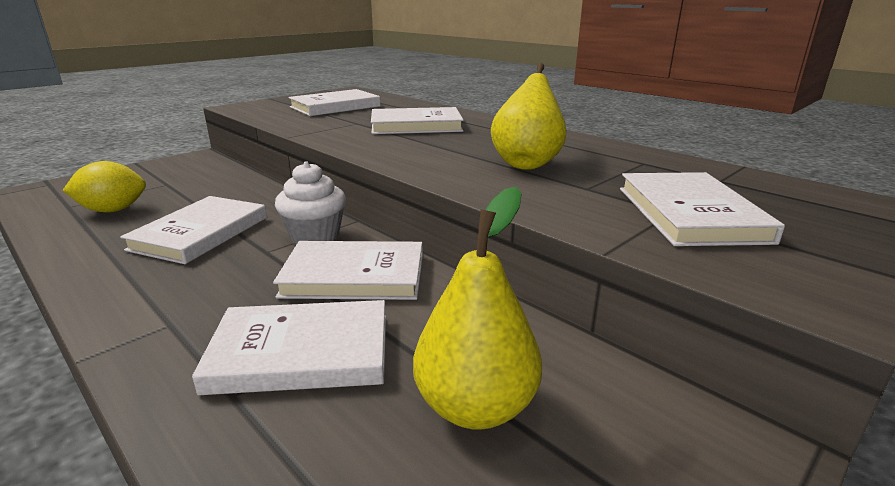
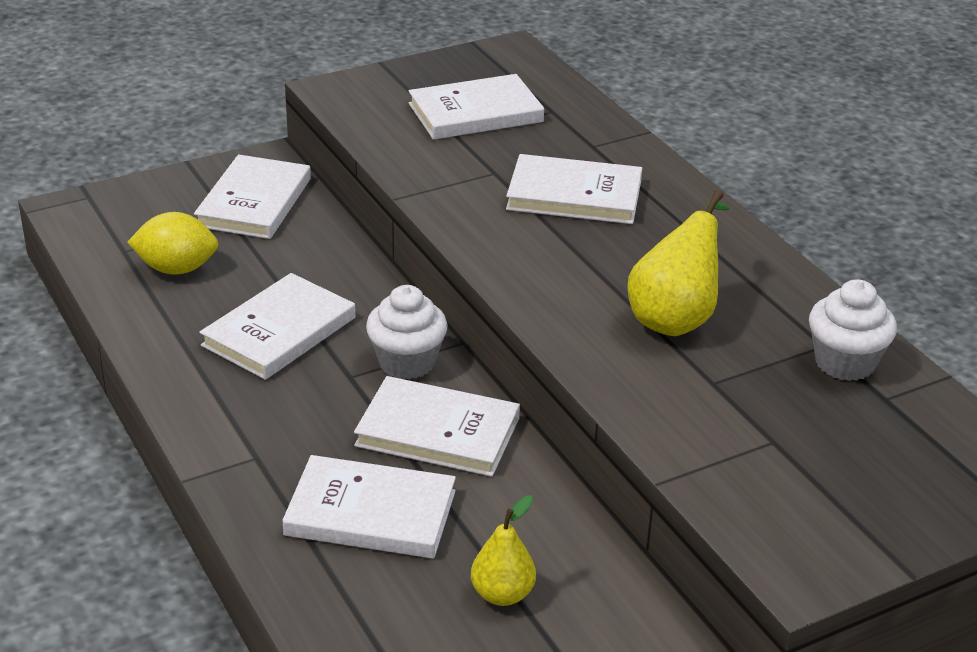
camera: 15 degrees right, 10 degrees up
(476, 406) = (502, 594): yellow pear -> yellow pear, size x0.63
(669, 168) = (845, 363): none -> white cupcake
(690, 214) = (790, 448): white book -> white book (254, 202)

